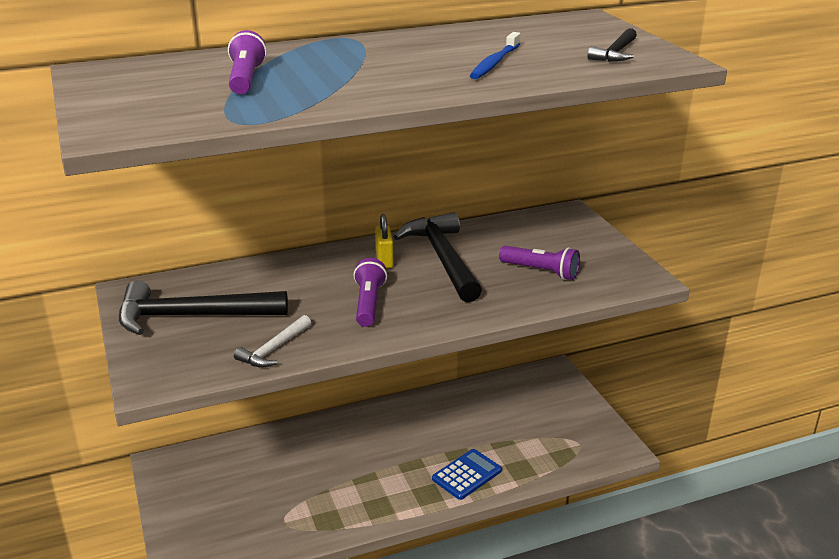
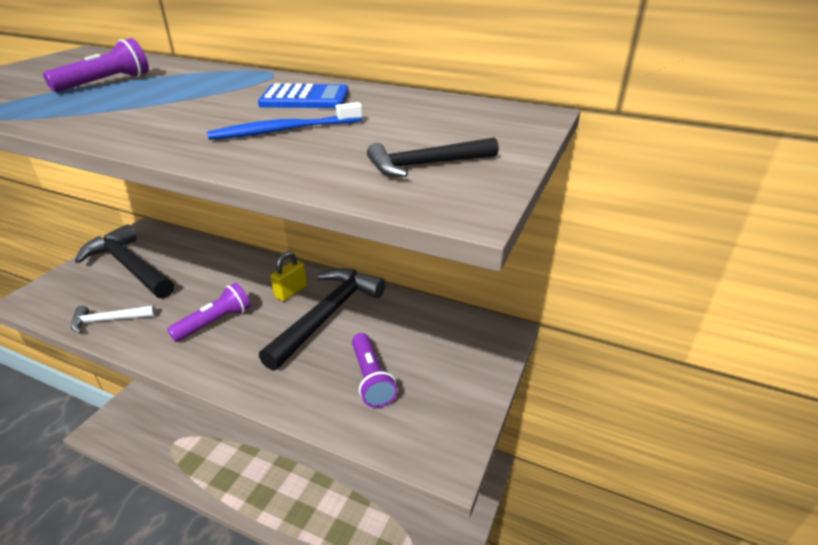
camera: 45 degrees right, 5 degrees up
(467, 475) = (302, 503): blue calculator -> blue calculator (305, 98)

